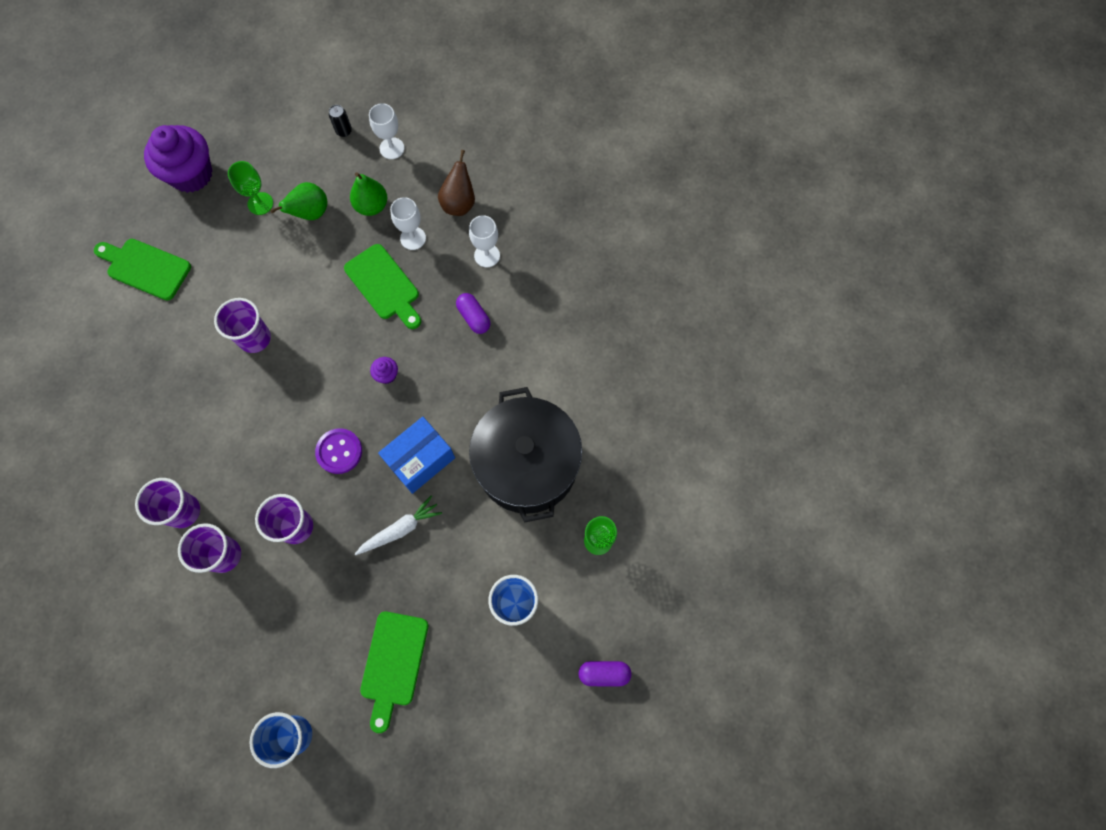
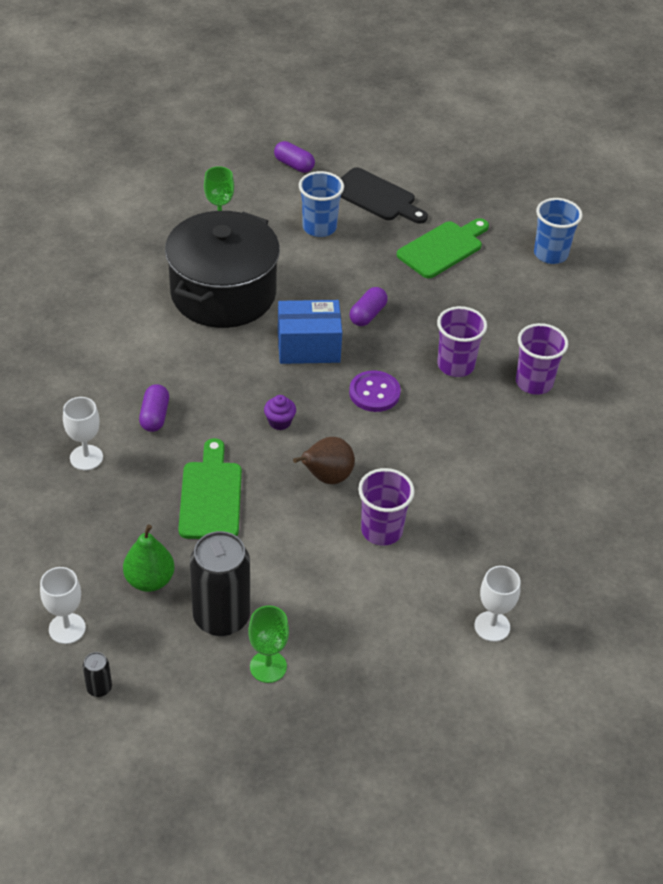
camera: 145 degrees left, 25 degrees down
(145, 268) = (453, 680): green cutting board -> none
(183, 511) = (551, 433): purple cup -> none
(191, 174) = (322, 761): purple cupcake -> none
(310, 213) = (221, 617): green pear -> black can
(400, 529) = (367, 315): white carrot -> purple capsule
(413, 238) = (140, 520): white goblet -> white goblet (492, 626)
(459, 203) = (59, 522): brown pear -> brown pear (326, 477)
(498, 689) = (376, 197): none -> black cutting board

